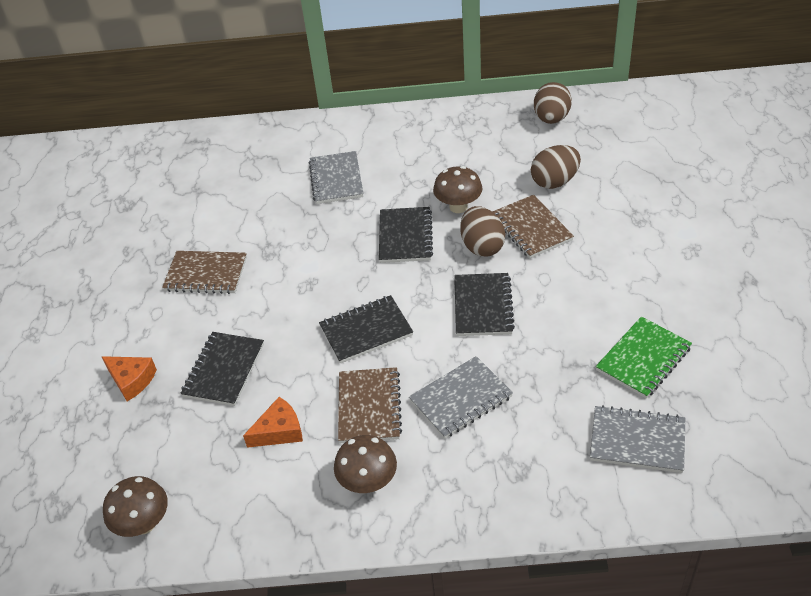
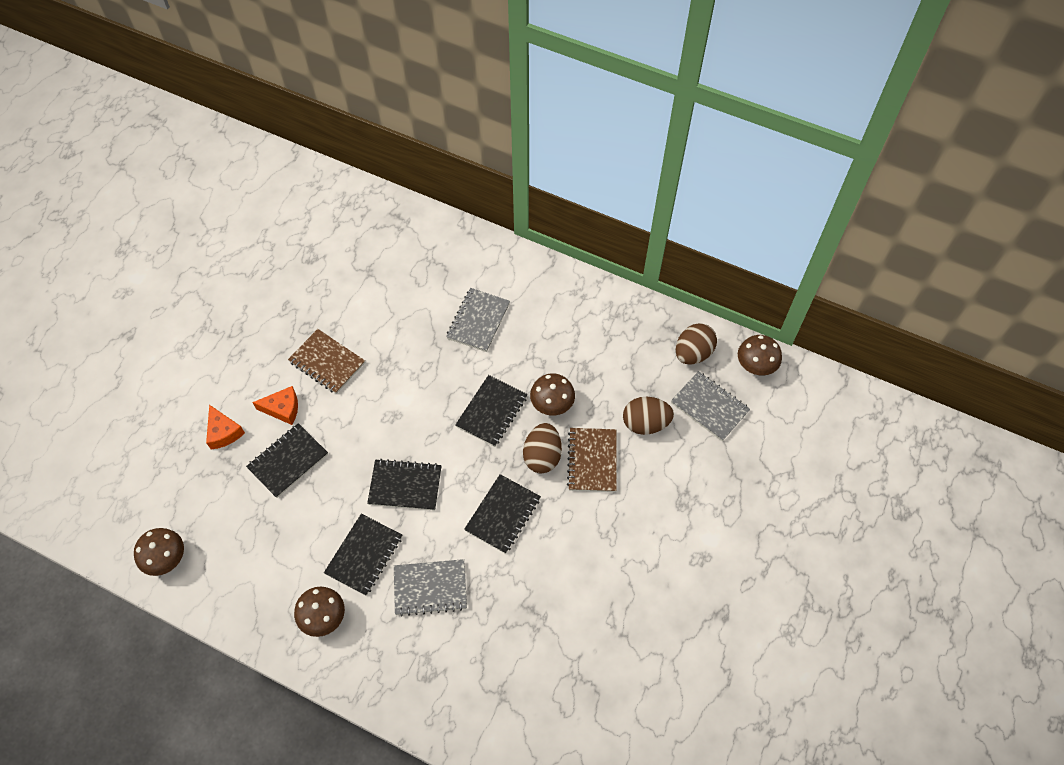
camera: 25 degrees right, 15 degrees up
(279, 431) = (293, 538): orange cheese -> orange cheese (283, 409)
(369, 407) = (364, 555): brown notebook -> black notebook
(611, 105) = (755, 366): none -> brown mushroom
(637, 441) = (525, 702): grey notebook -> grey notebook (709, 407)
(643, 359) = (584, 635): green notebook -> none

